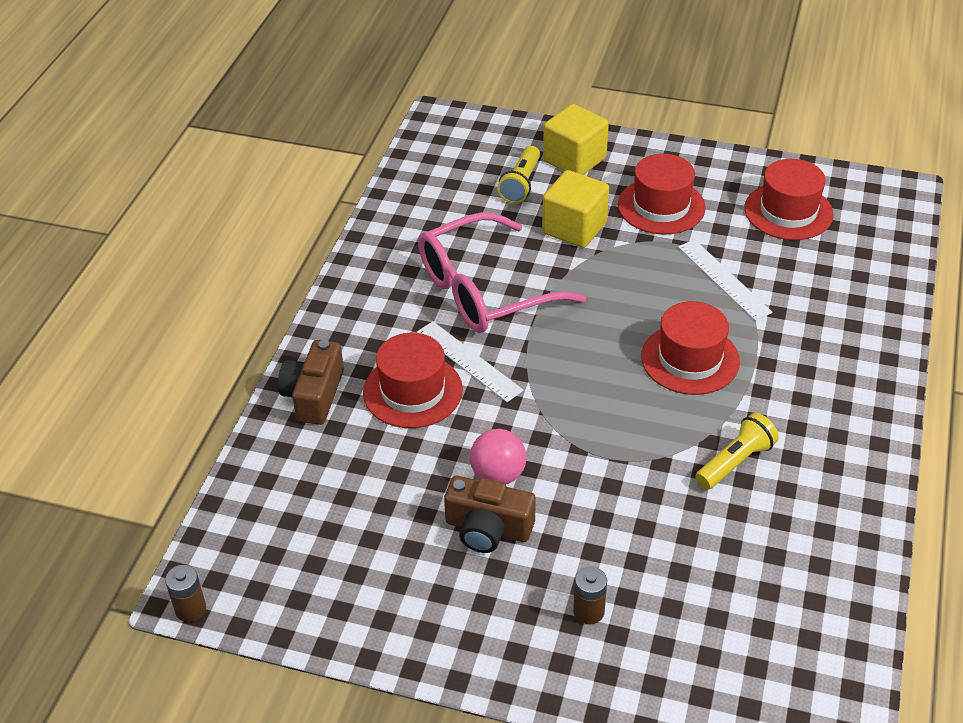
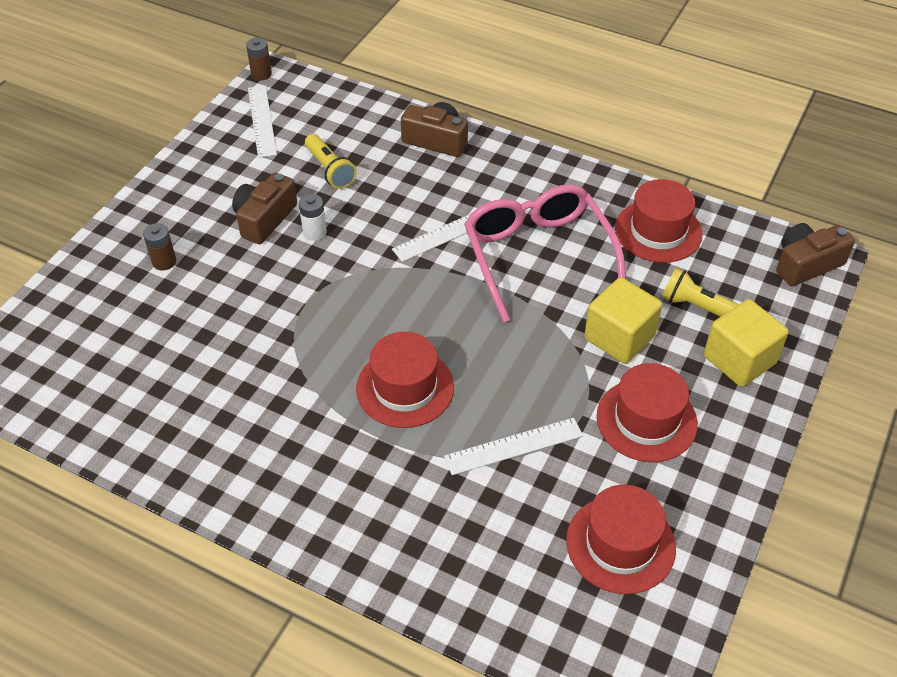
camera: 100 degrees right, 5 degrees up
(298, 580) = (262, 121): none -> white ruler
(412, 391) = (423, 195): red hat -> red hat (658, 231)
(448, 126) = (806, 264): none -> brown camera
(498, 475) = (314, 232): pink ball -> white battery
(735, 462) = (267, 389): yellow flashlight -> yellow flashlight (330, 170)

